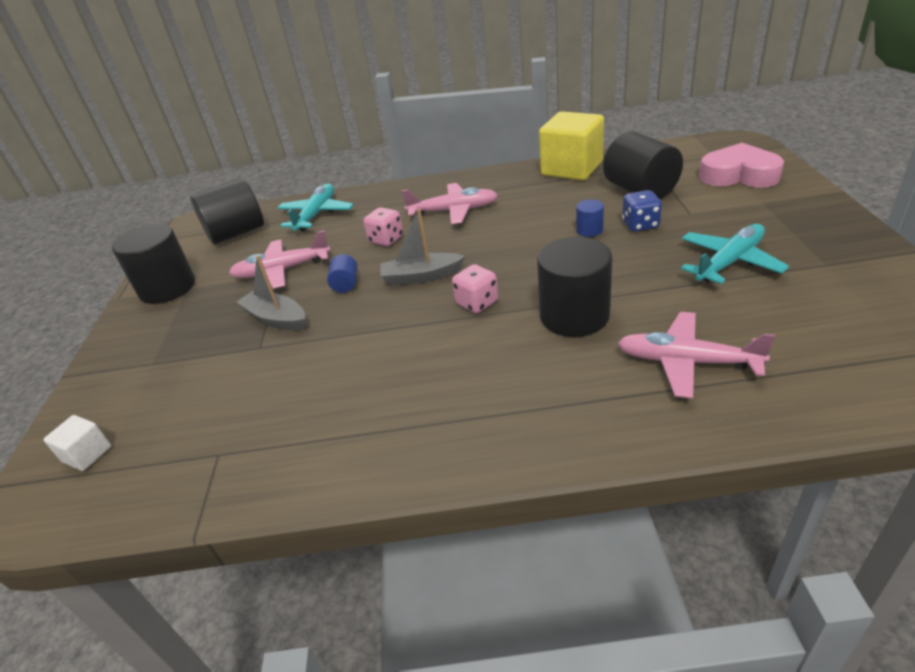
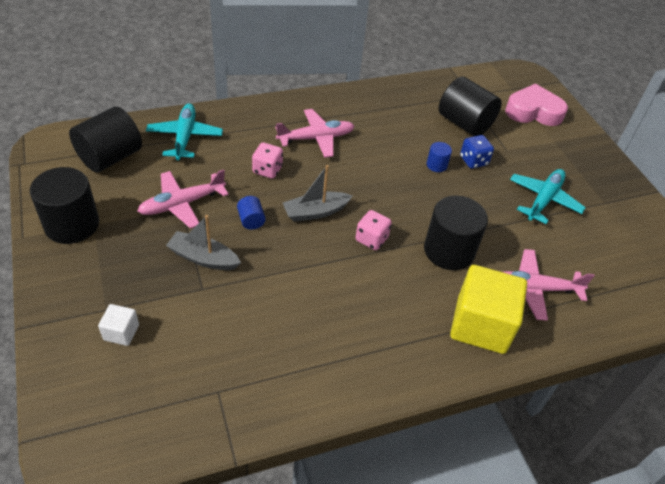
camera: 25 degrees left, 10 degrees up
(87, 454) = (97, 402): white cube -> white cube (121, 332)
(571, 169) = (403, 94): yellow cube -> yellow cube (481, 325)

